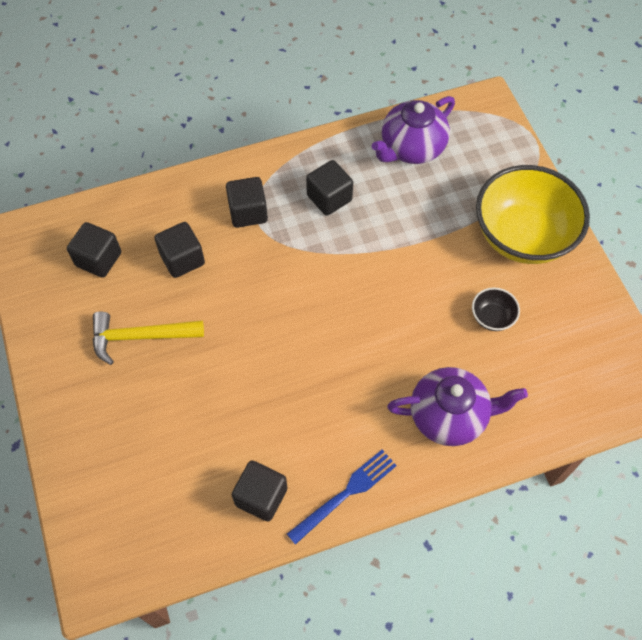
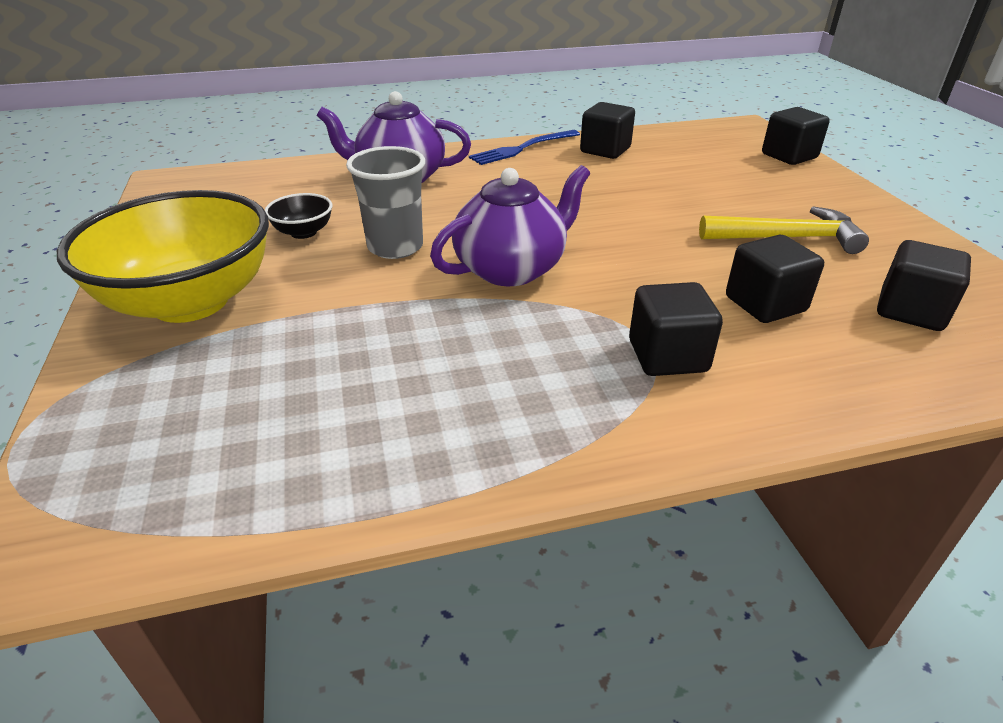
camera: 175 degrees left, 25 degrees down
(329, 198) = (510, 368): black cube -> black cube (789, 156)
(411, 148) = (306, 446): purple teapot -> purple teapot (511, 269)
(420, 303) = (395, 247): none -> grey cup

